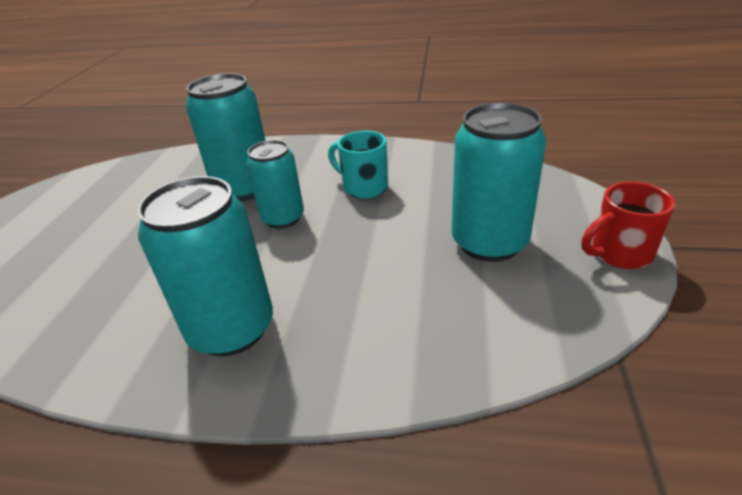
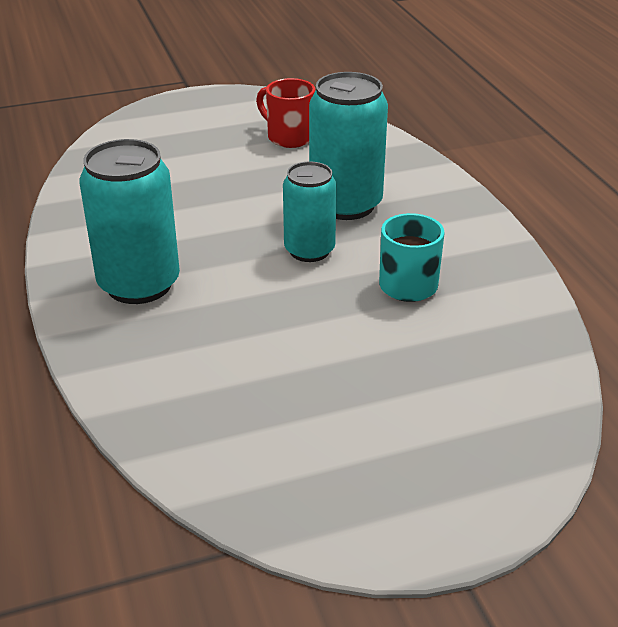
camera: 60 degrees right, 0 degrees up
(489, 242) = (361, 411): turquoise can -> none
(619, 253) = (408, 529): red mug -> red mug (289, 137)

